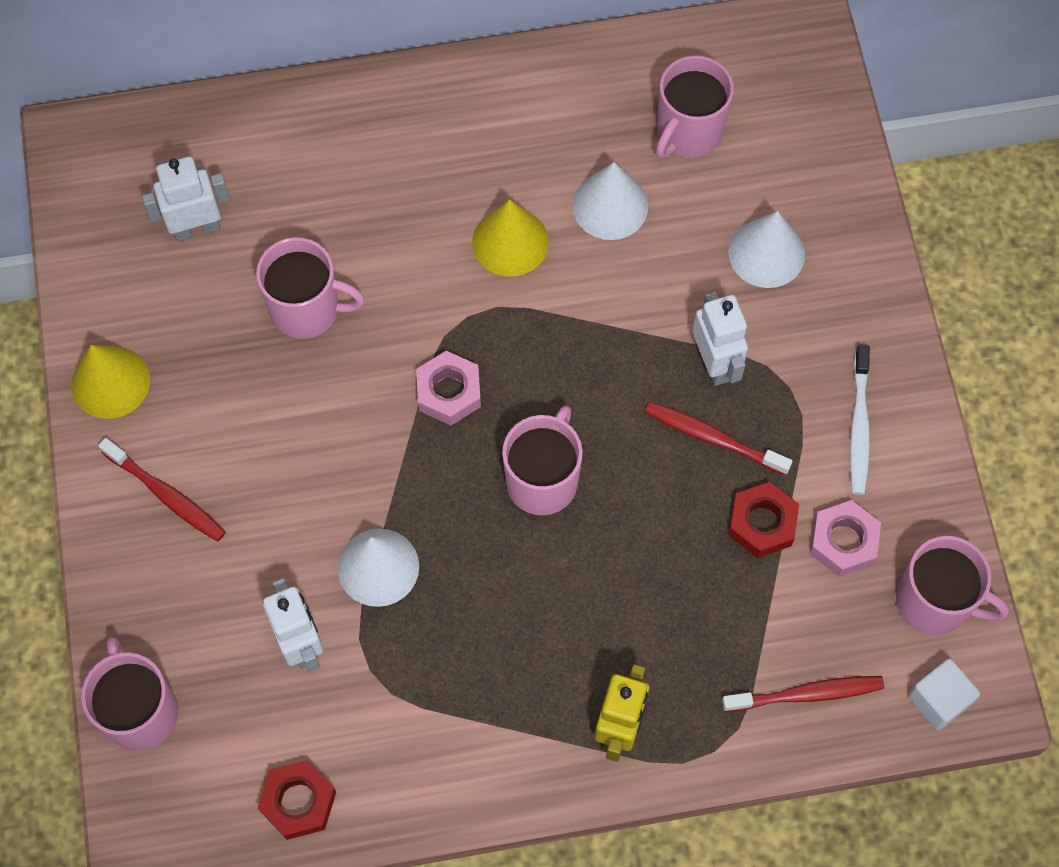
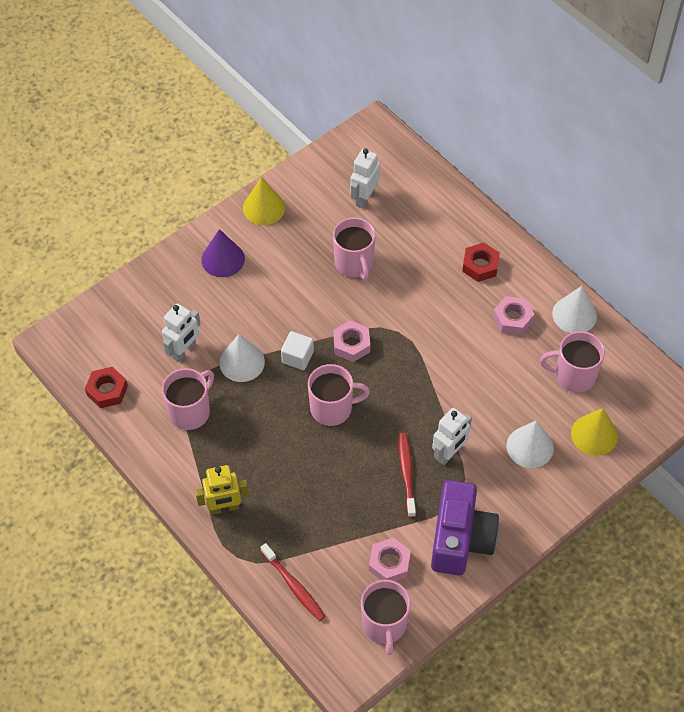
camera: 60 degrees right, 10 degrees down
(140, 711) = (113, 305): pink mug -> pink mug (190, 411)
(166, 495) = (223, 259): red toothbrush -> purple cone
(196, 228) = (364, 198): white robot -> white robot turned 105 degrees counterclockwise
(510, 242) = (451, 328): yellow cone -> yellow cone (594, 434)
(546, 153) = (512, 319): none -> pink nut
(610, 206) = (504, 362): white cone -> white cone (574, 314)
(762, 523) = (374, 519): red nut -> red nut (480, 265)
(859, 426) = (460, 539): white toothbrush -> purple camera
(938, 700) = (330, 652): white cube -> white cube (297, 357)

